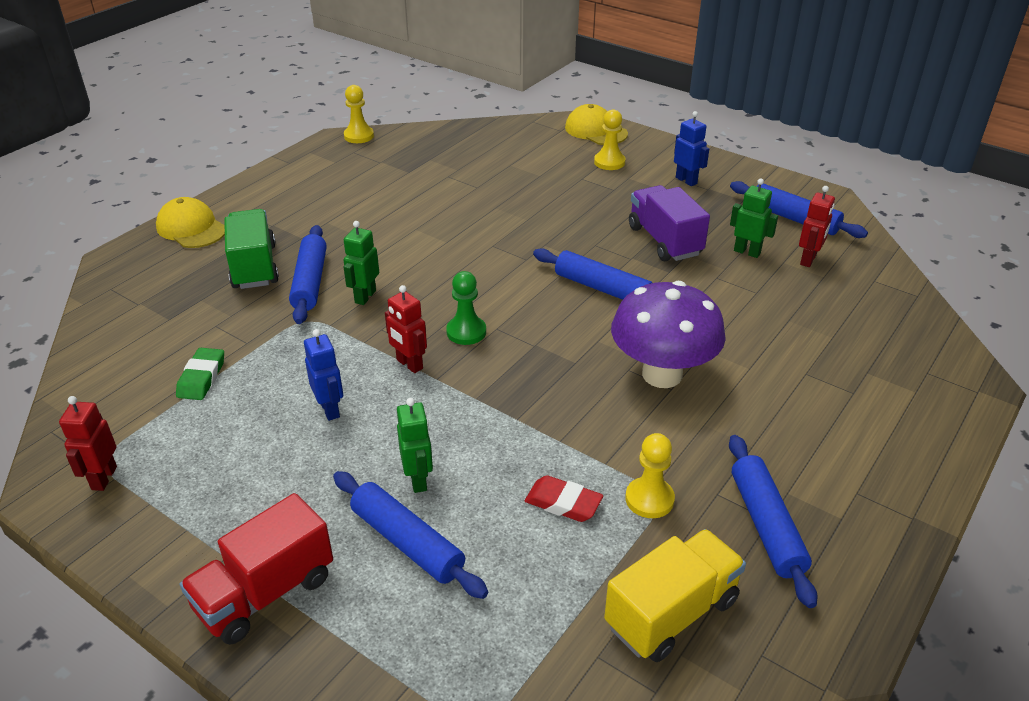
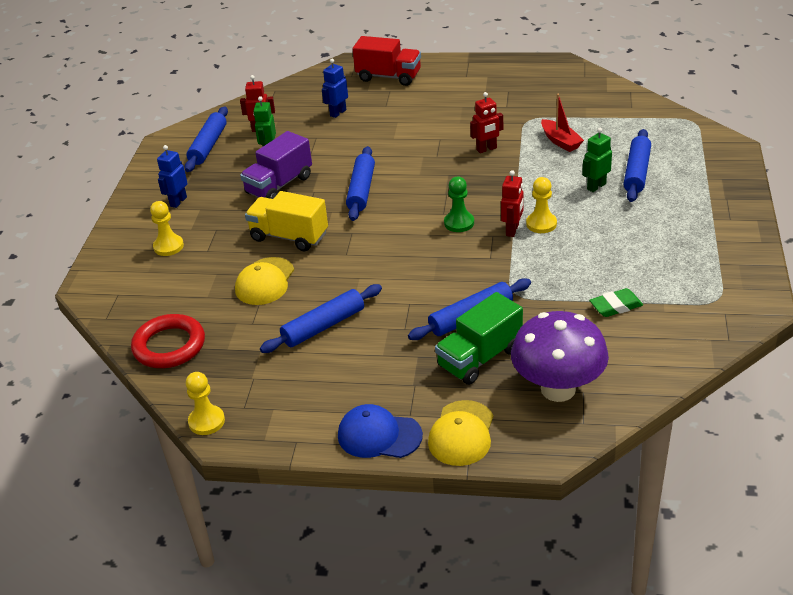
camera: 115 degrees left, 0 degrees up
(103, 478) = (728, 291): red robot -> red robot (486, 149)
(244, 194) = (379, 435): none -> blue cap
(265, 593) = (714, 196): red truck -> red truck (389, 77)
(330, 409) = (582, 240): blue robot -> blue robot (338, 113)
(365, 296) = (463, 282): green robot -> none
(464, 138) = (169, 346): none -> red ring
(563, 503) = (560, 141): red eraser -> red boat
(595, 131) = (108, 274): yellow cap -> yellow cap (265, 281)
(649, 499) = (530, 121): yellow pawn -> yellow pawn (541, 224)
(662, 374) = (430, 145): purple mushroom -> purple mushroom (558, 389)
(671, 613) = (589, 98): yellow truck -> yellow truck (289, 237)
(766, 525) = (513, 91): blue rolling pin -> blue rolling pin (323, 326)

